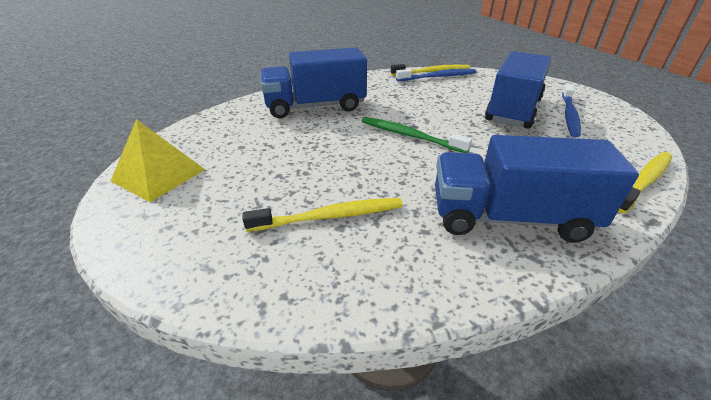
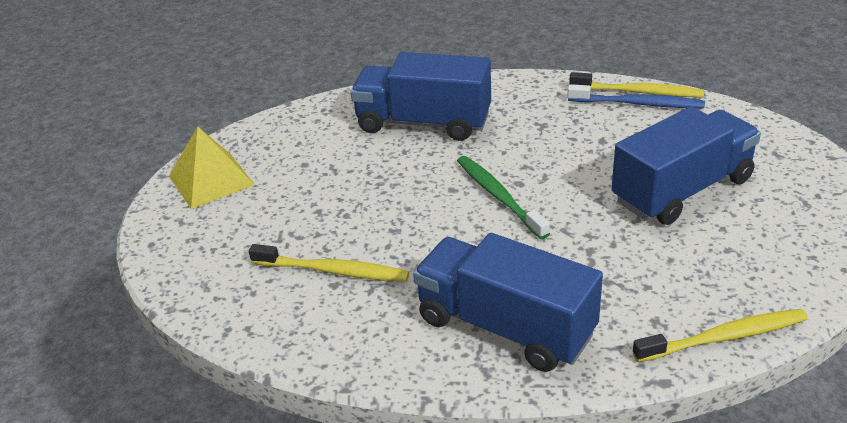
camera: 30 degrees right, 0 degrees up
(569, 115) = (756, 219): blue toothbrush -> none

